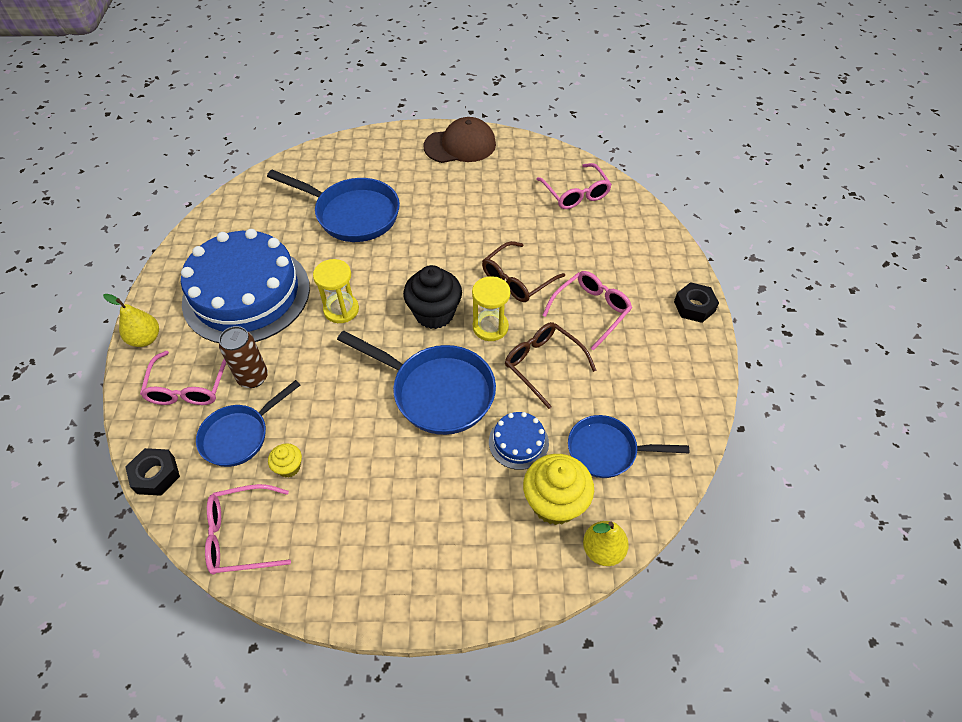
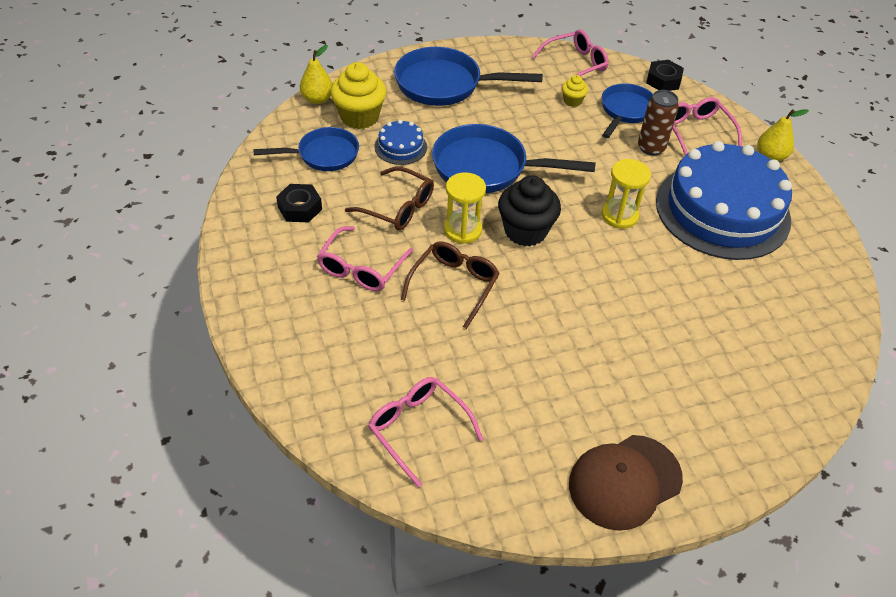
camera: 160 degrees right, 5 degrees down
(352, 214) = (691, 324): blue pan -> blue pan (445, 84)
(694, 306) = (244, 297): black nut -> black nut (300, 208)

